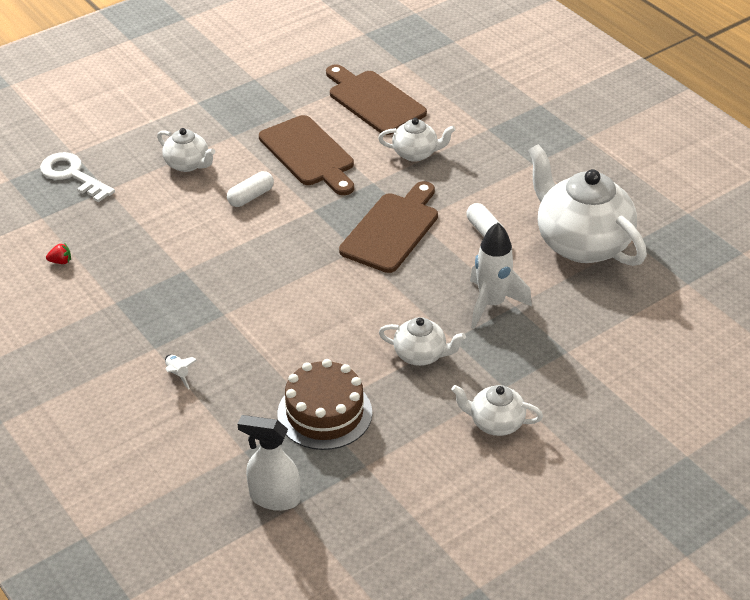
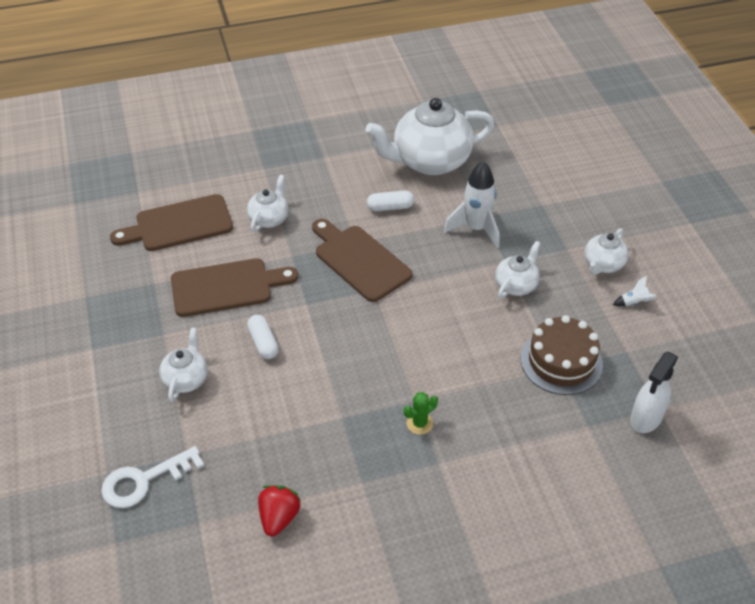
camera: 70 degrees left, 5 degrees up
(60, 261) = (279, 517): red strawberry -> red strawberry, size x1.87
(178, 374) = (480, 452): white rocket -> white rocket (633, 302)
(187, 164) = (186, 379): white teapot -> white teapot turned 45 degrees counterclockwise
(197, 324) = (419, 423): none -> green cactus

